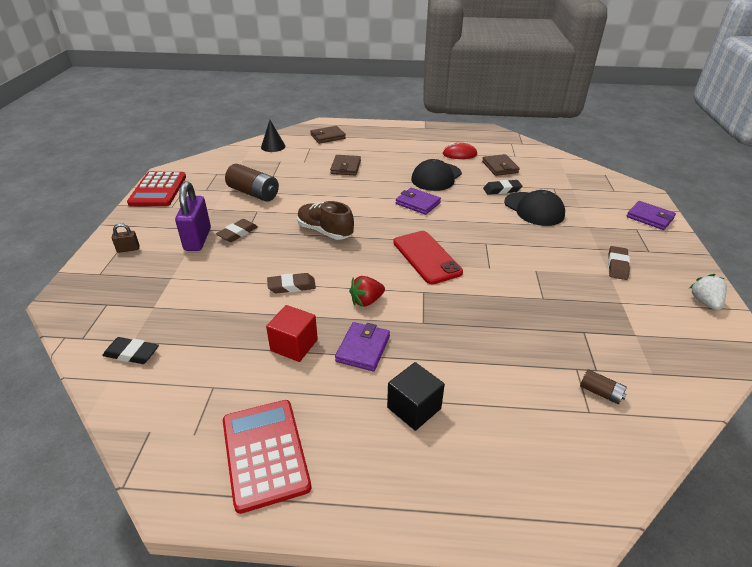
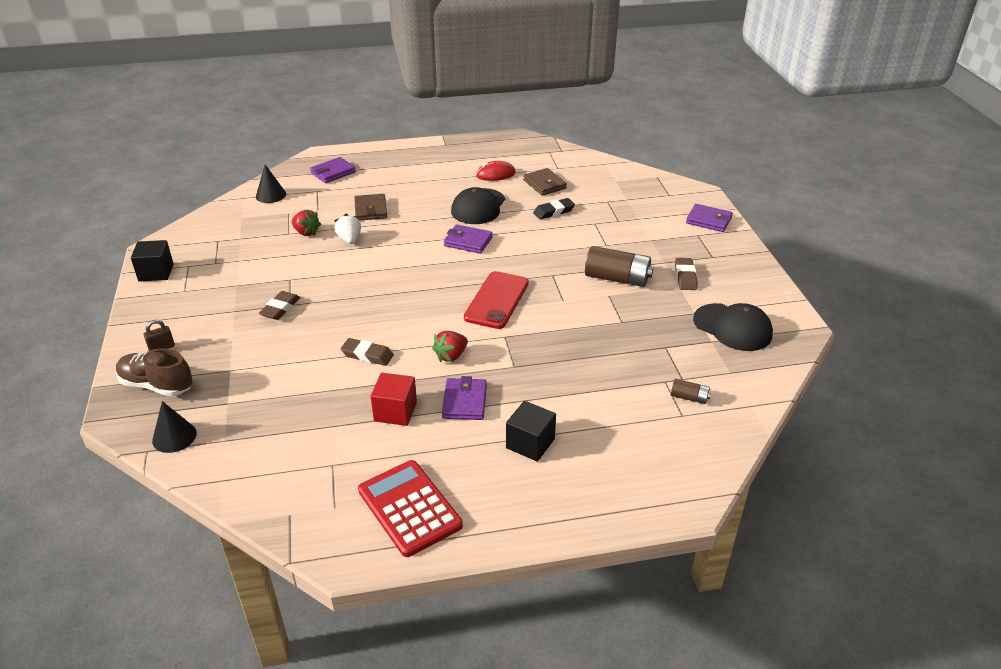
camera: 15 degrees left, 0 degrees up
(93, 329) = (174, 437): none -> black cone
(132, 354) = (231, 452): black eraser -> none
(158, 190) = (156, 272): red calculator -> black cube
(198, 239) = (237, 323): purple padlock -> none
(254, 193) = (276, 258): brown battery -> brown battery (617, 278)
(287, 177) = (306, 232): none -> red strawberry
(291, 286) = (367, 355): brown eraser -> brown eraser turned 45 degrees clockwise
(325, 231) = (378, 290): brown shoe -> brown shoe (157, 385)
(328, 137) = (333, 172): brown wallet -> purple wallet
(426, 257) = (496, 300): red phone -> red phone turned 60 degrees clockwise
(534, 209) = (592, 229): black cap -> black cap (732, 327)
(704, 302) = (768, 299): white strawberry -> white strawberry (349, 240)

